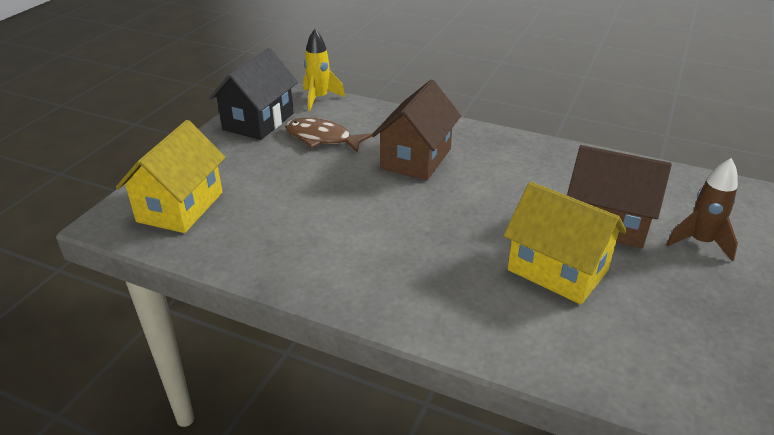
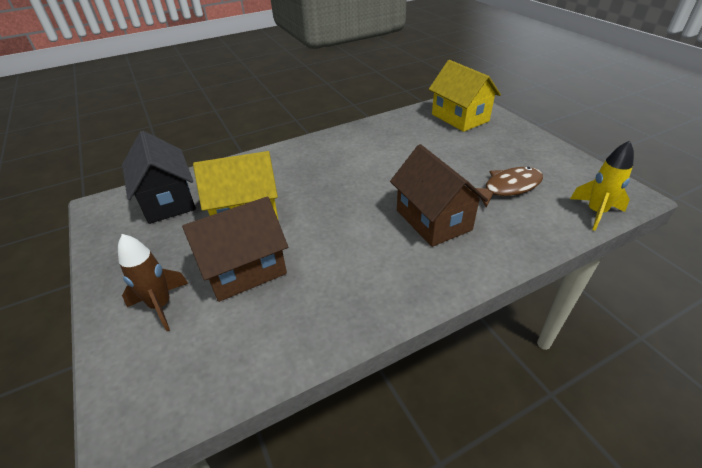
camera: 130 degrees right, 5 degrees up
(258, 121) = (562, 168): black house -> black house (168, 201)

